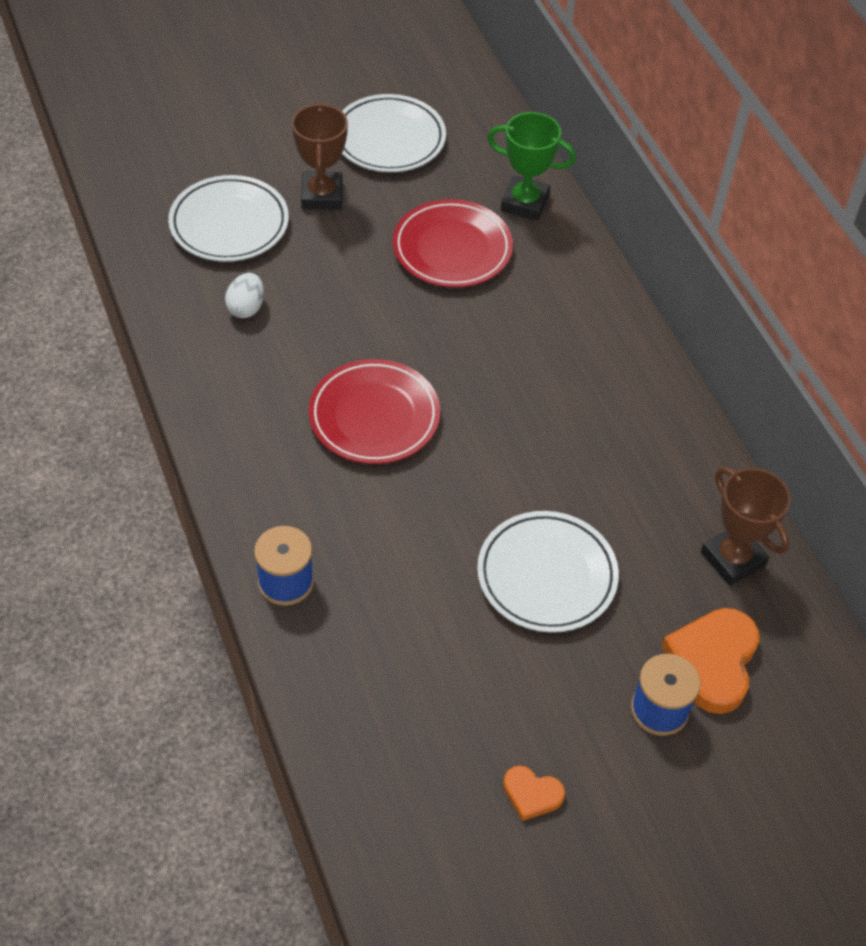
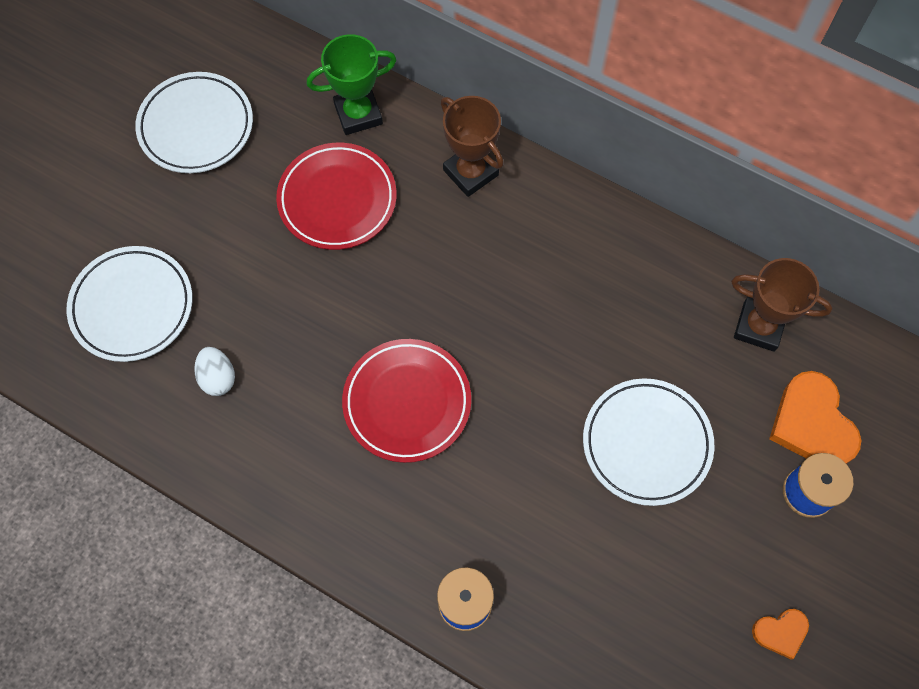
camera: 35 degrees left, 15 degrees up
(322, 195) = (187, 222): brown trophy -> brown trophy (470, 172)

